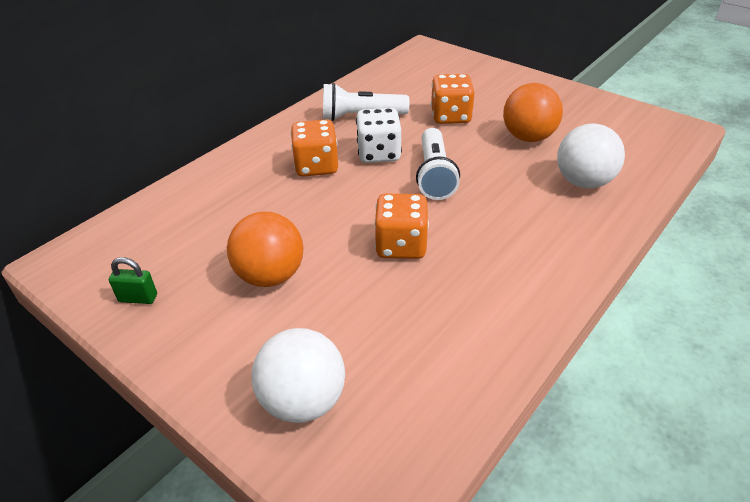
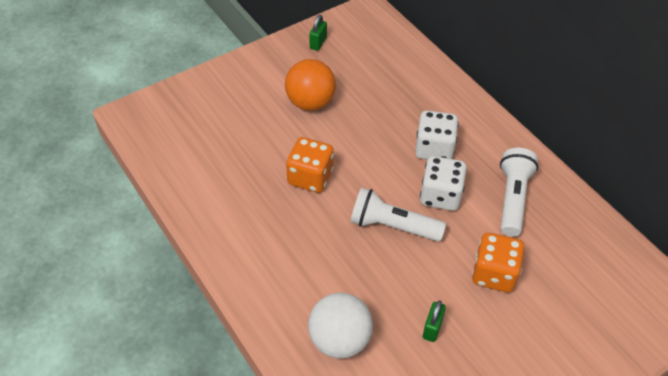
camera: 105 degrees right, 10 degrees up
(303, 401) = (204, 102): white ball -> none
(316, 166) = (434, 149): orange dice -> white dice
(528, 137) = (432, 328): orange ball -> green padlock

